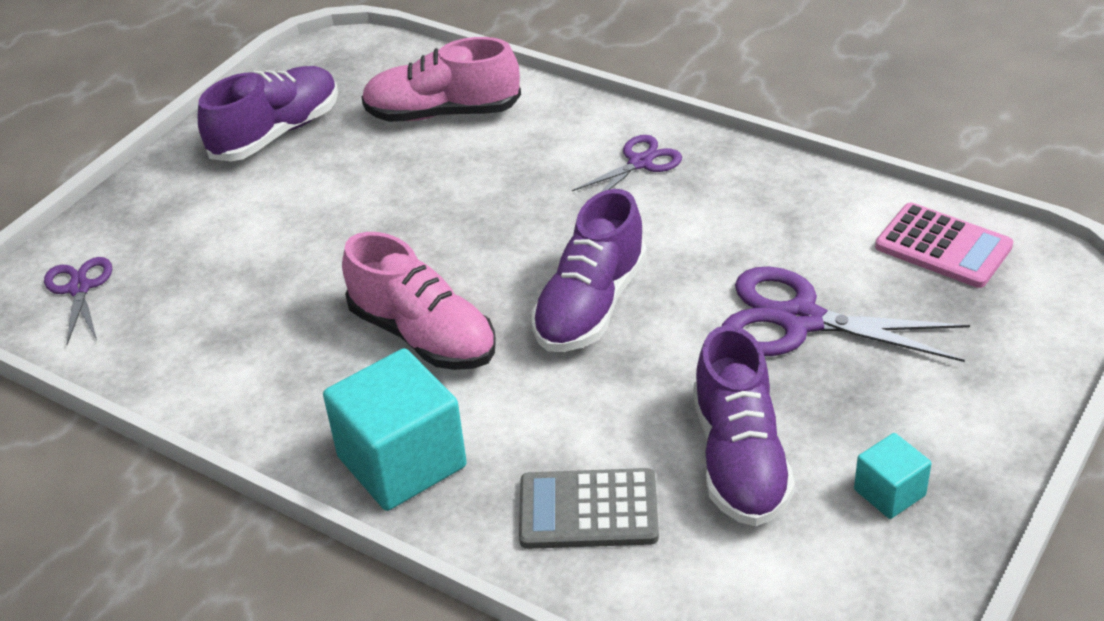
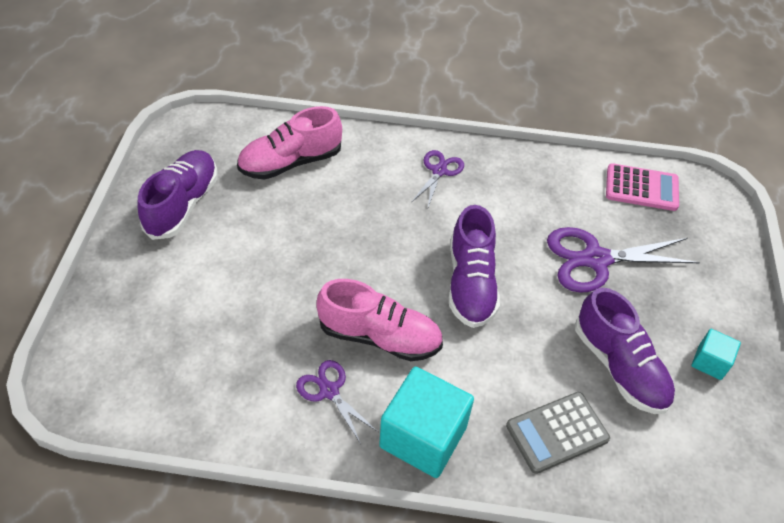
camera: 30 degrees left, 10 degrees up
(79, 288) = (109, 370): purple scissors -> purple scissors (329, 391)

